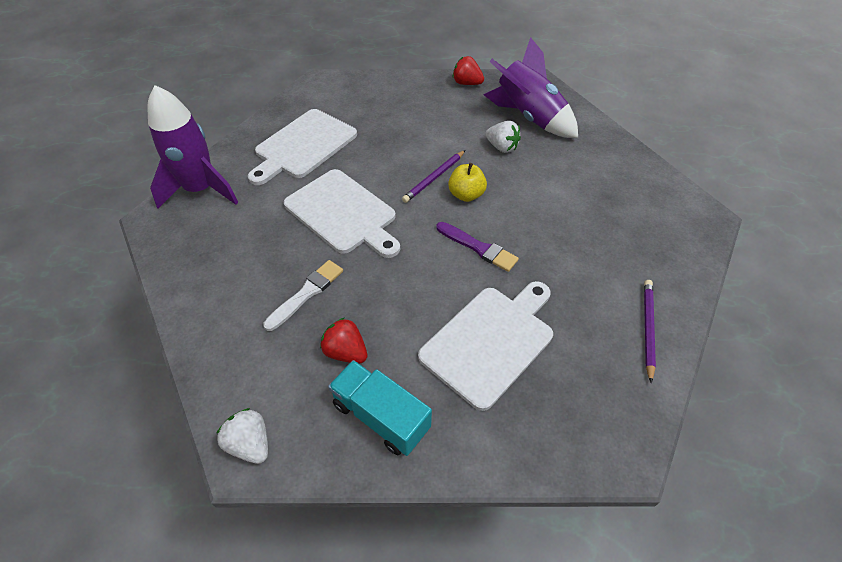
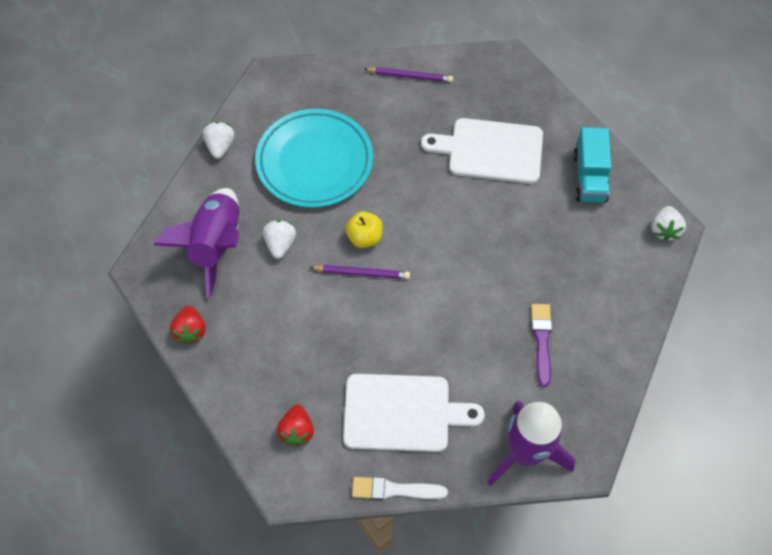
camera: 125 degrees left, 10 degrees up
(306, 293) = (548, 280): white brush -> white brush (394, 490)
(343, 213) = (457, 313): white cutting board -> none
(346, 352) = (568, 223): red strawberry -> red strawberry (297, 431)
(478, 248) = (416, 198): purple brush -> purple brush (541, 340)
(573, 201) = (314, 162): none -> turquoise plate
(631, 154) = (220, 146): none -> white strawberry
(648, 329) = (410, 76): purple pencil -> purple pencil turned 150 degrees counterclockwise

